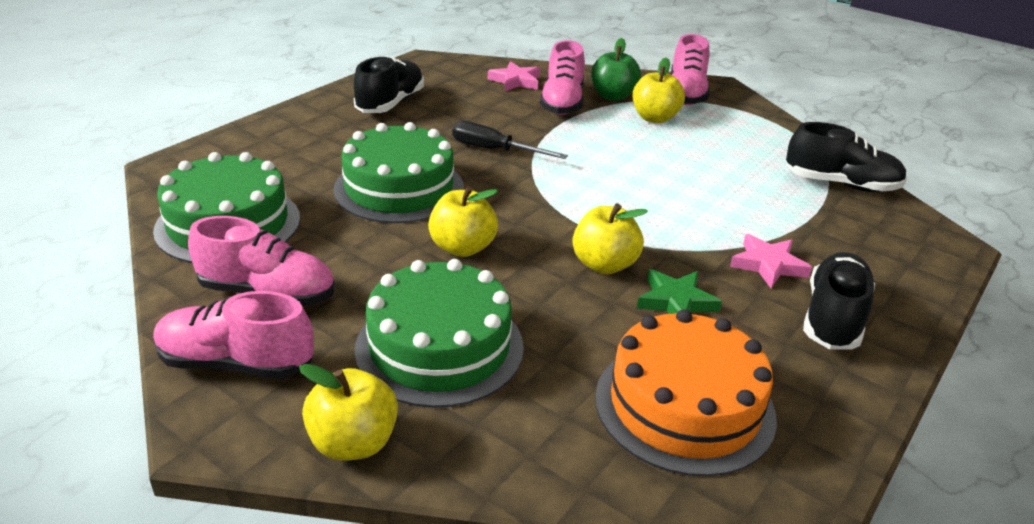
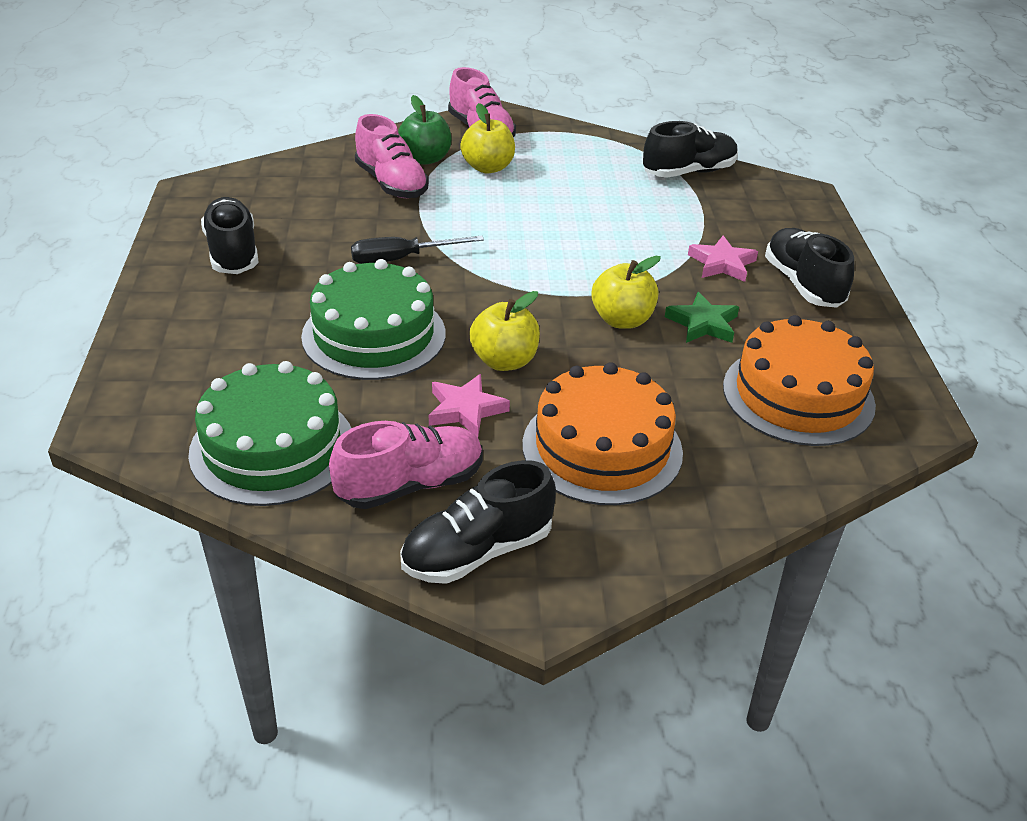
camera: 40 degrees left, 5 degrees up
(236, 363) = (477, 552): pink shoe -> black shoe
(353, 443) = (646, 549): yellow apple -> none
(439, 347) = (602, 448): green cake -> orange cake
(515, 81) = (317, 177): pink star -> pink star (465, 410)

